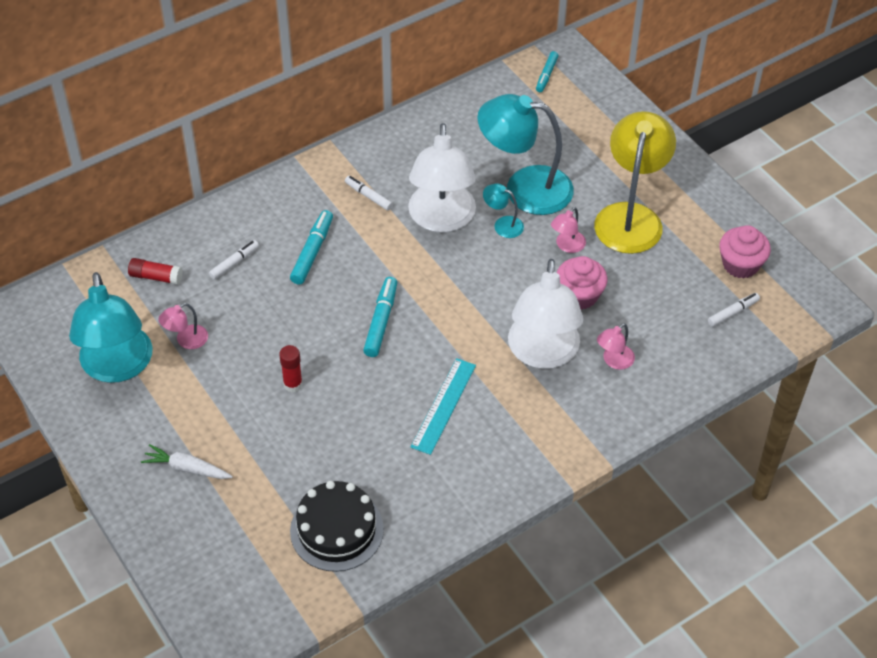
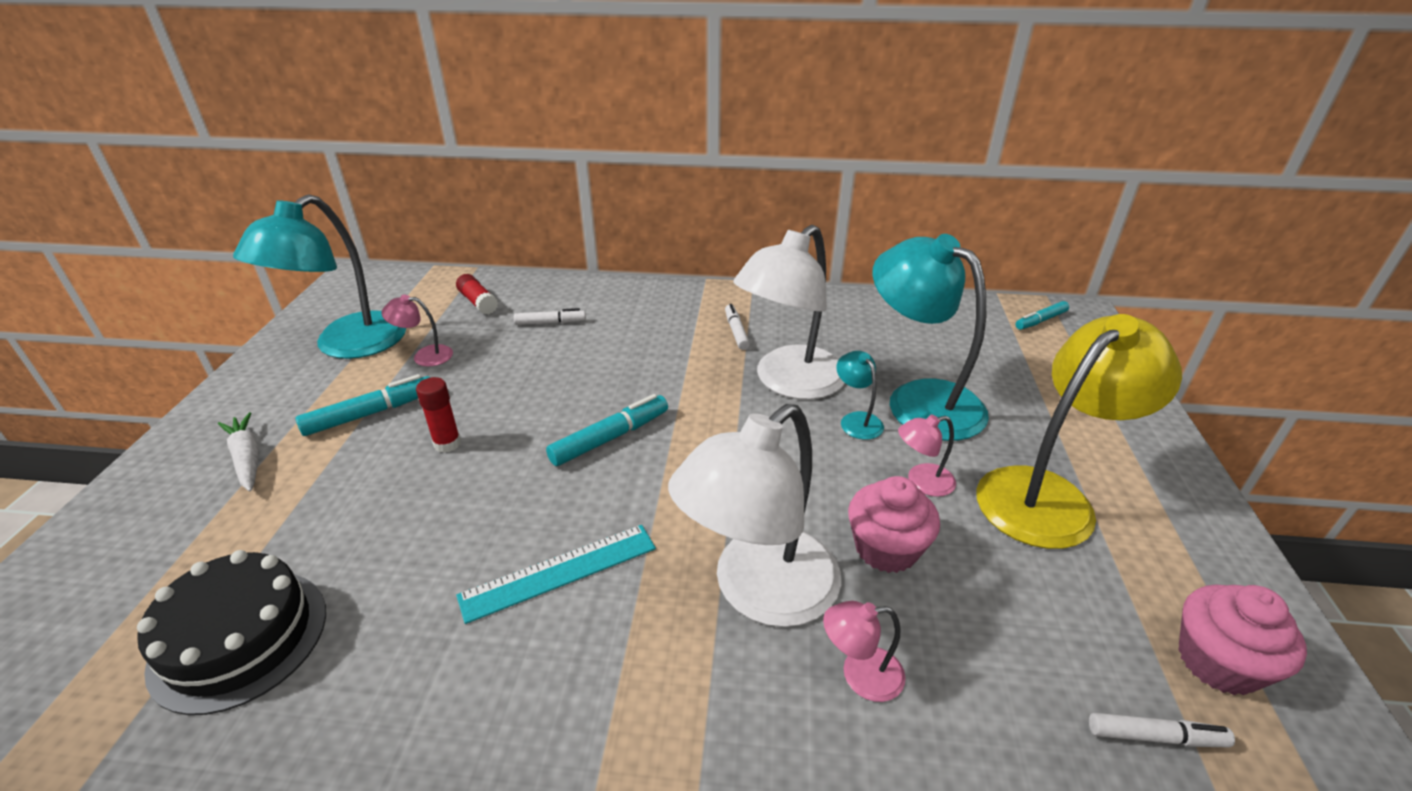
camera: 40 degrees right, 15 degrees down
(312, 252) = (626, 347): turquoise marker -> turquoise marker (370, 413)

